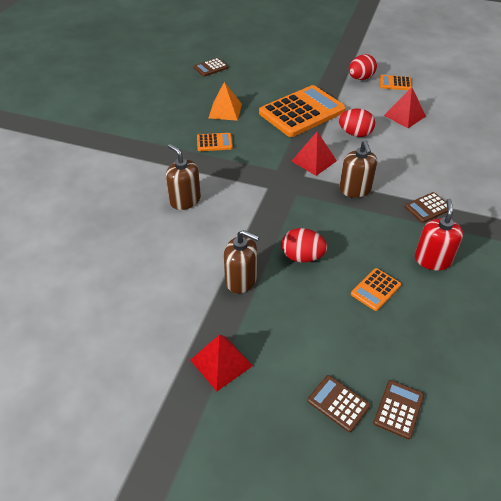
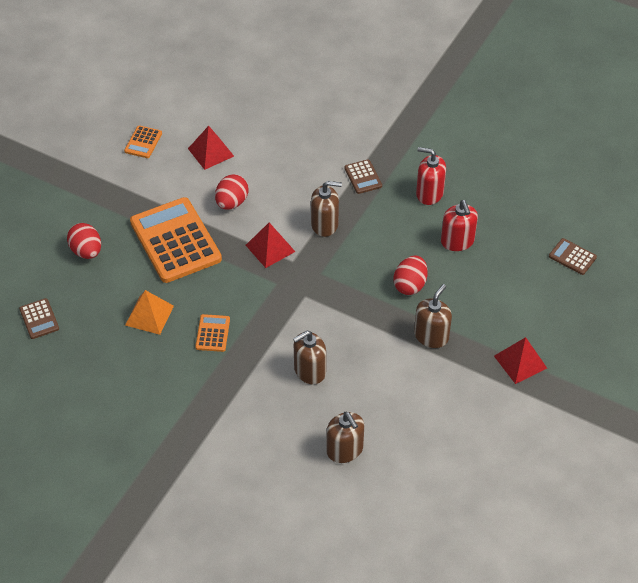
camera: 80 degrees left, 5 degrees up
(101, 232) = (345, 450): none -> brown soap dispenser
(338, 403) = (564, 292): brown calculator -> none
(360, 78) = (121, 171): red egg -> red egg (86, 251)
(375, 289) = (457, 241): orange calculator -> red soap dispenser

